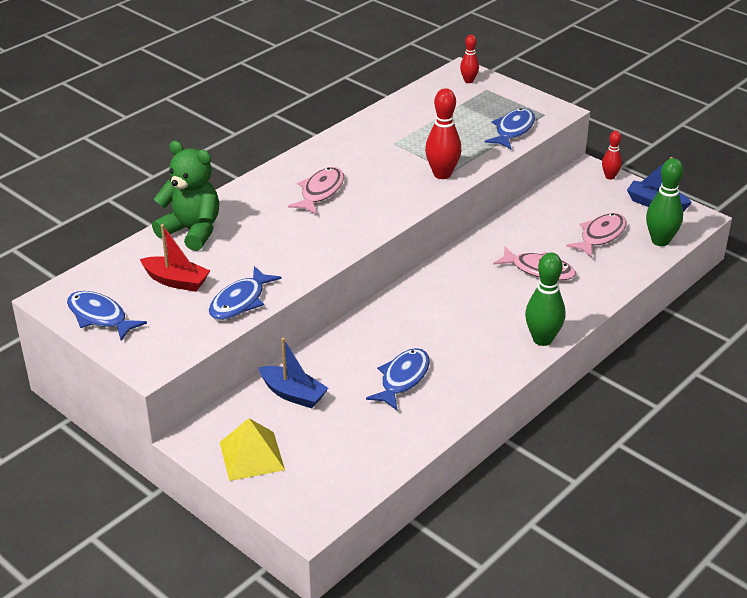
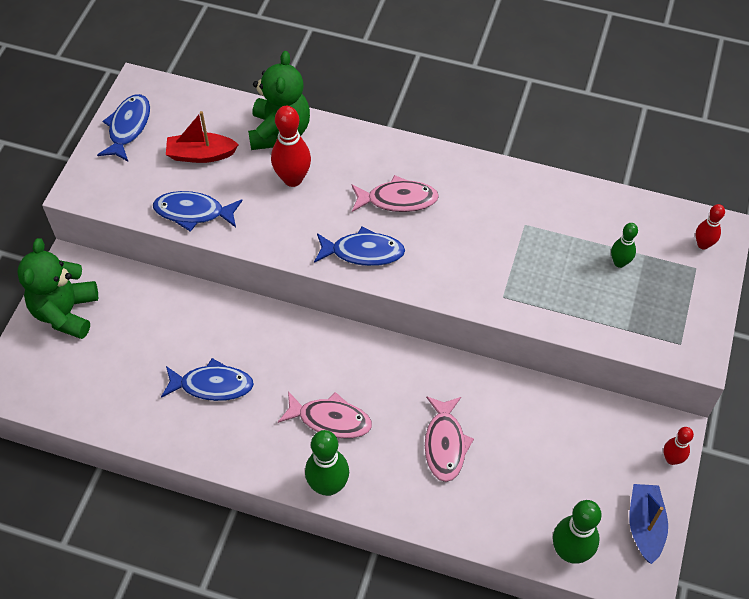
camera: 65 degrees right, 20 degrees up
(176, 281) = (201, 155): red boat -> red boat turned 90 degrees clockwise
(252, 455) = (66, 312): yellow pyramid -> green teddy bear
(293, 394) = (155, 309): blue boat -> none
(442, 174) = (491, 289): red bowling pin -> red bowling pin (293, 179)
(459, 116) = (619, 262): none -> green bowling pin
(513, 130) = (624, 324): blue fish -> blue fish (363, 252)
(600, 236) = (543, 485): pink fish -> pink fish (330, 419)

